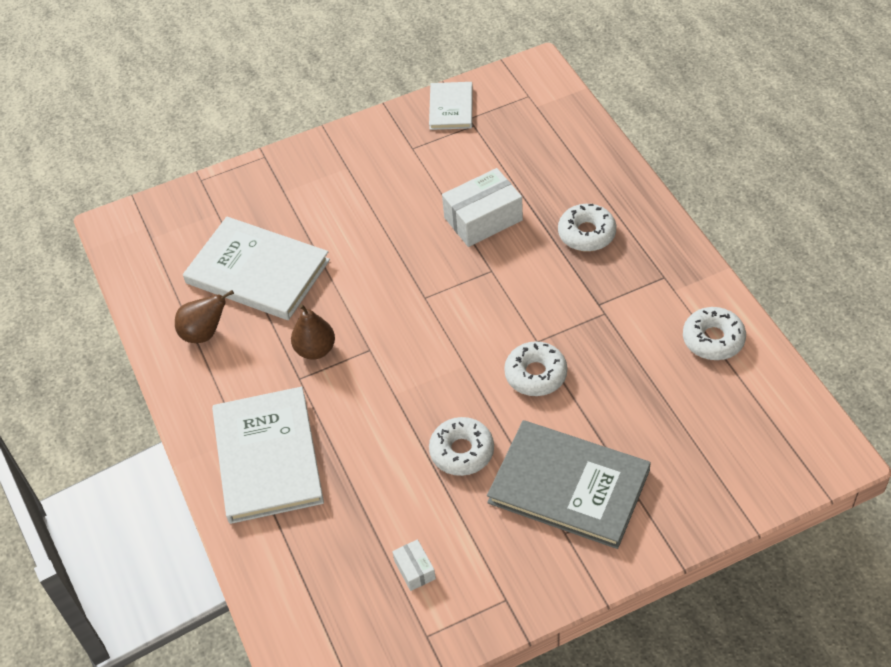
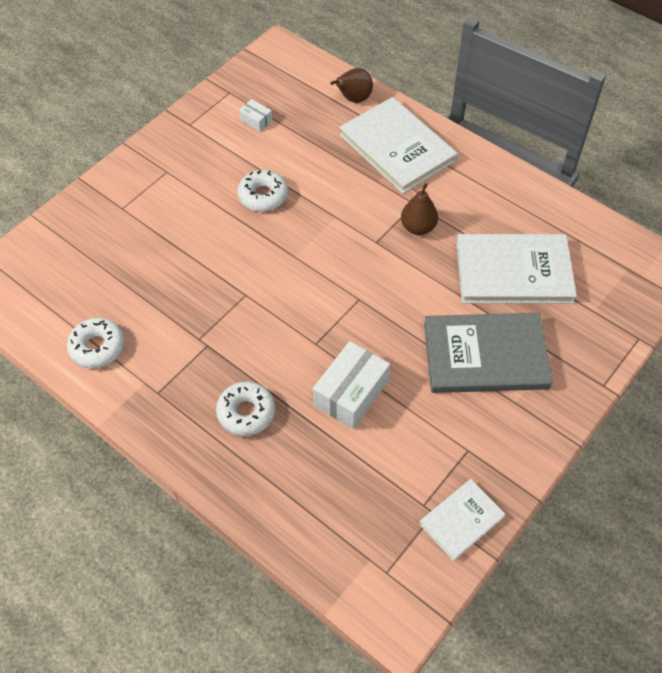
camera: 150 degrees right, 5 degrees up
(204, 333) = (512, 210): brown pear -> brown pear (353, 99)
(451, 108) = (461, 520): white book -> white book turned 75 degrees clockwise
(536, 374) = (234, 268): white donut -> none
(569, 486) = (175, 199): grey book -> grey book (485, 355)

